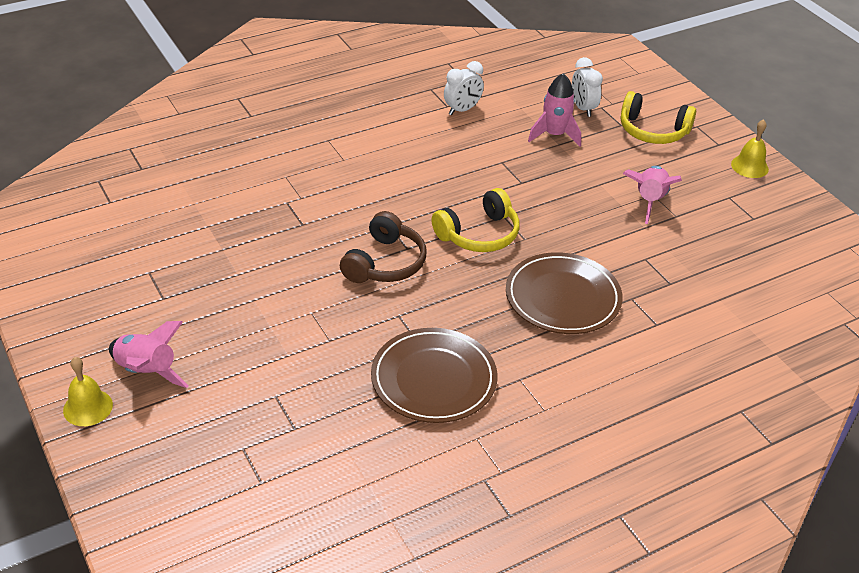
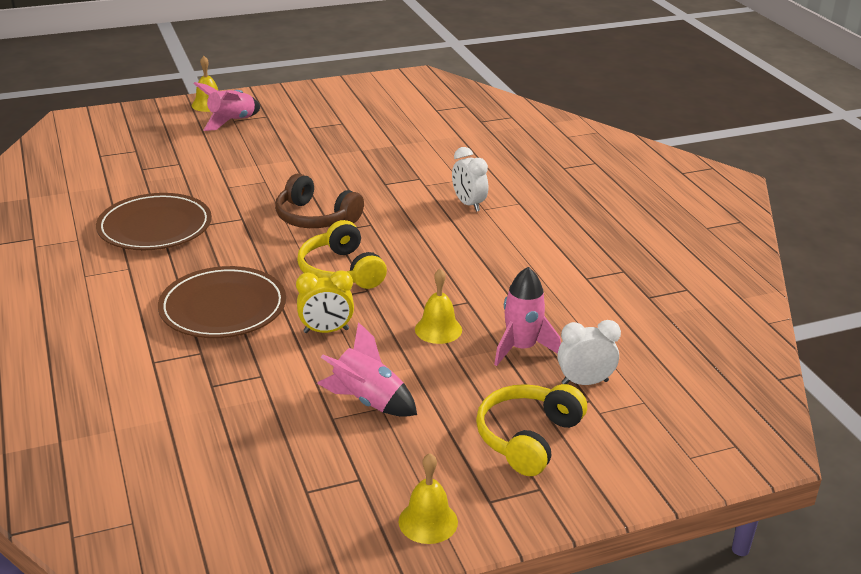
camera: 100 degrees right, 10 degrees down
(462, 110) = (577, 287): white clock -> white clock (468, 204)
(546, 174) = (438, 329): none -> yellow bell
(572, 232) = (326, 331): none -> yellow clock

